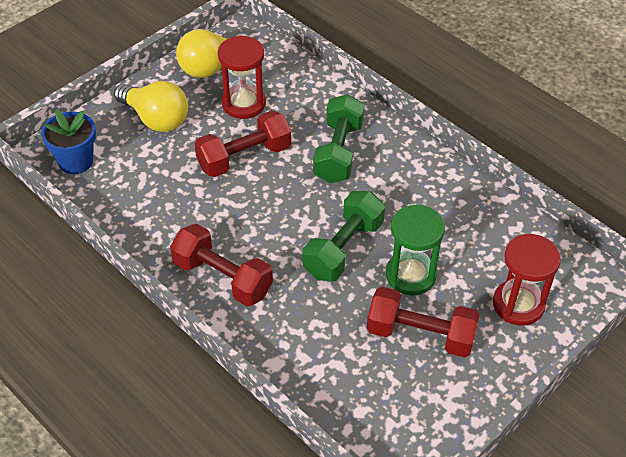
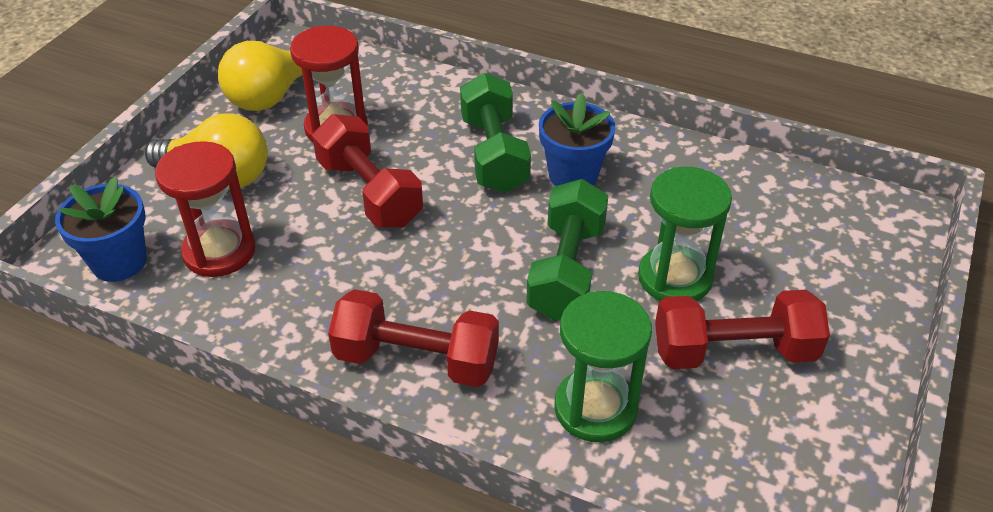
camera: 20 degrees left, 5 degrees down
(244, 157) = (369, 193): red dumbbell -> red dumbbell turned 75 degrees counterclockwise
(314, 342) = (595, 408): none -> green hourglass
(383, 183) = (573, 175): none -> blue flower pot
(518, 304) = (831, 273): red hourglass -> red hourglass (219, 251)

